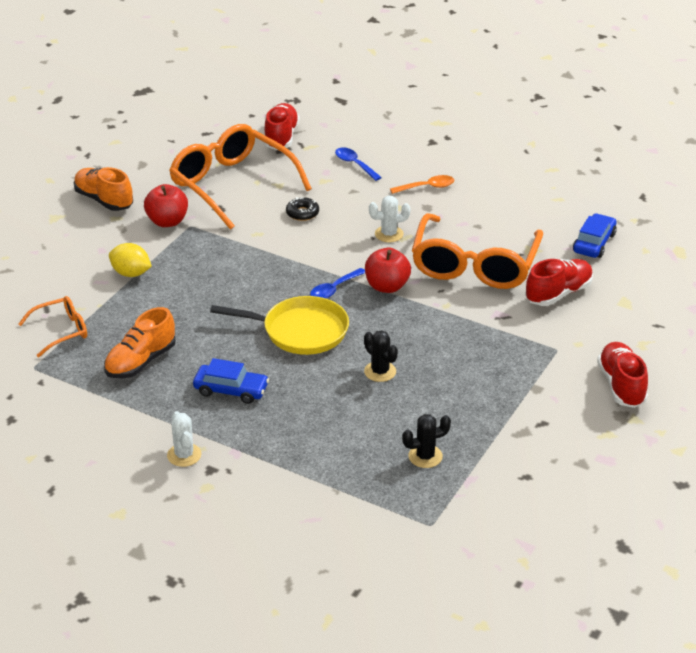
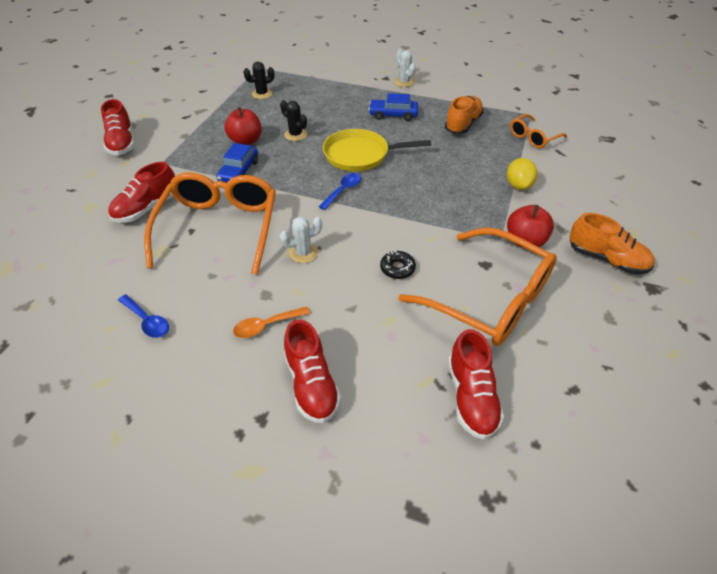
camera: 170 degrees right, 10 degrees up
(131, 273) = (518, 185): yellow lemon -> yellow lemon turned 75 degrees clockwise
(354, 164) = (359, 354): blue spoon -> blue spoon (147, 321)
(387, 286) = (298, 198): red apple -> red apple (246, 141)
(394, 153) = (311, 384): none -> red shoe
(594, 243) = (92, 268): blue car -> blue car (239, 171)

